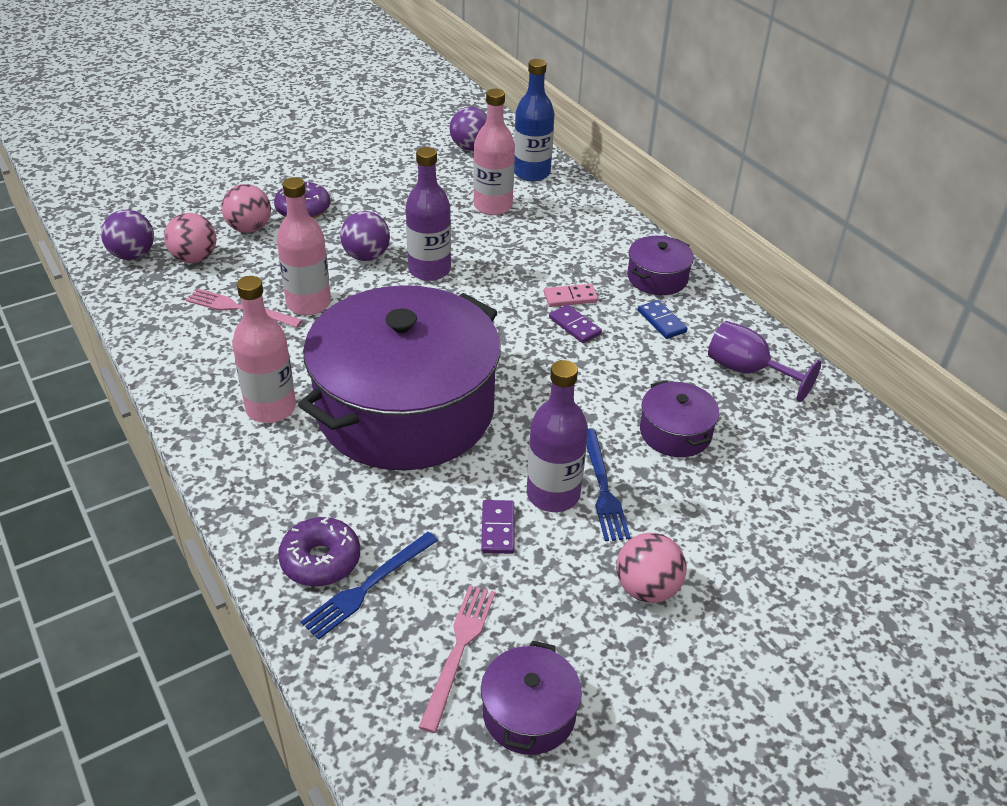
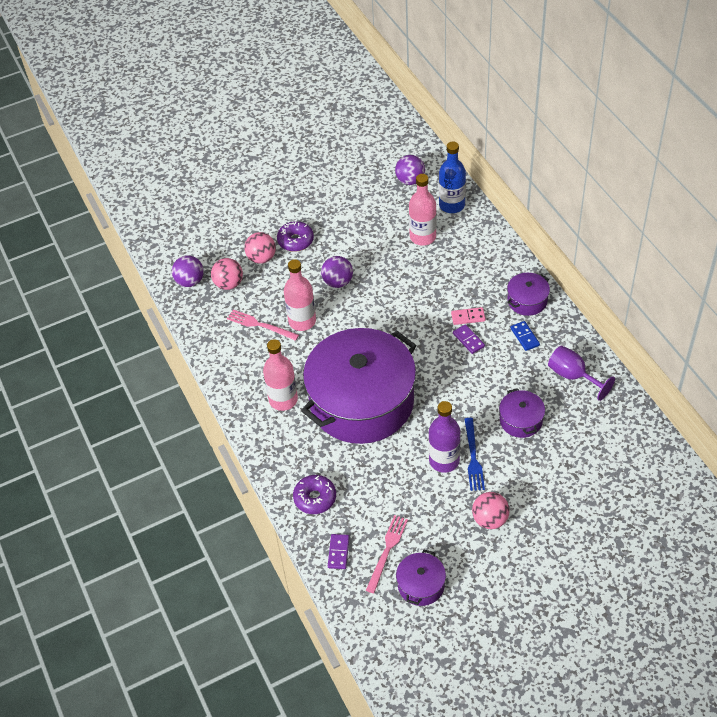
camera: 10 degrees right, 10 degrees up
(368, 586) = (340, 514): blue fork -> none
(429, 270) = (378, 294): purple bottle -> none
(497, 529) = (411, 481): purple domino -> purple domino (338, 552)

